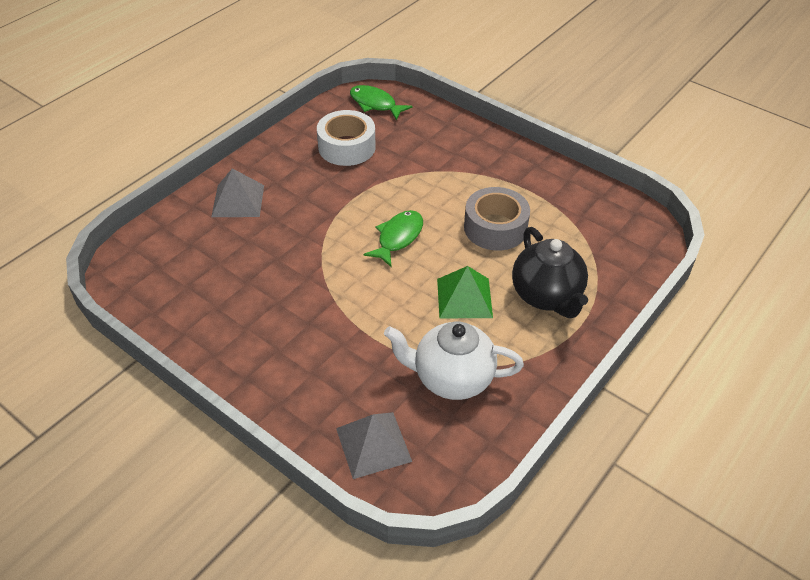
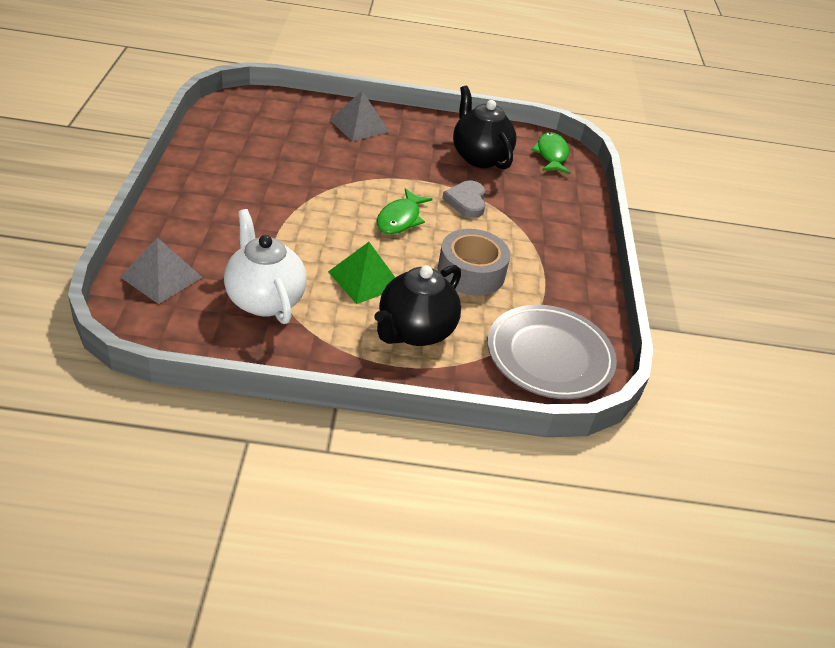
camera: 50 degrees right, 5 degrees down
(347, 147) = (479, 157): white tape -> black teapot
(398, 238) = (400, 219): green fish -> green fish turned 120 degrees clockwise
(402, 185) = (466, 201): none -> grey heart
(614, 232) = (549, 356): none -> grey plate

